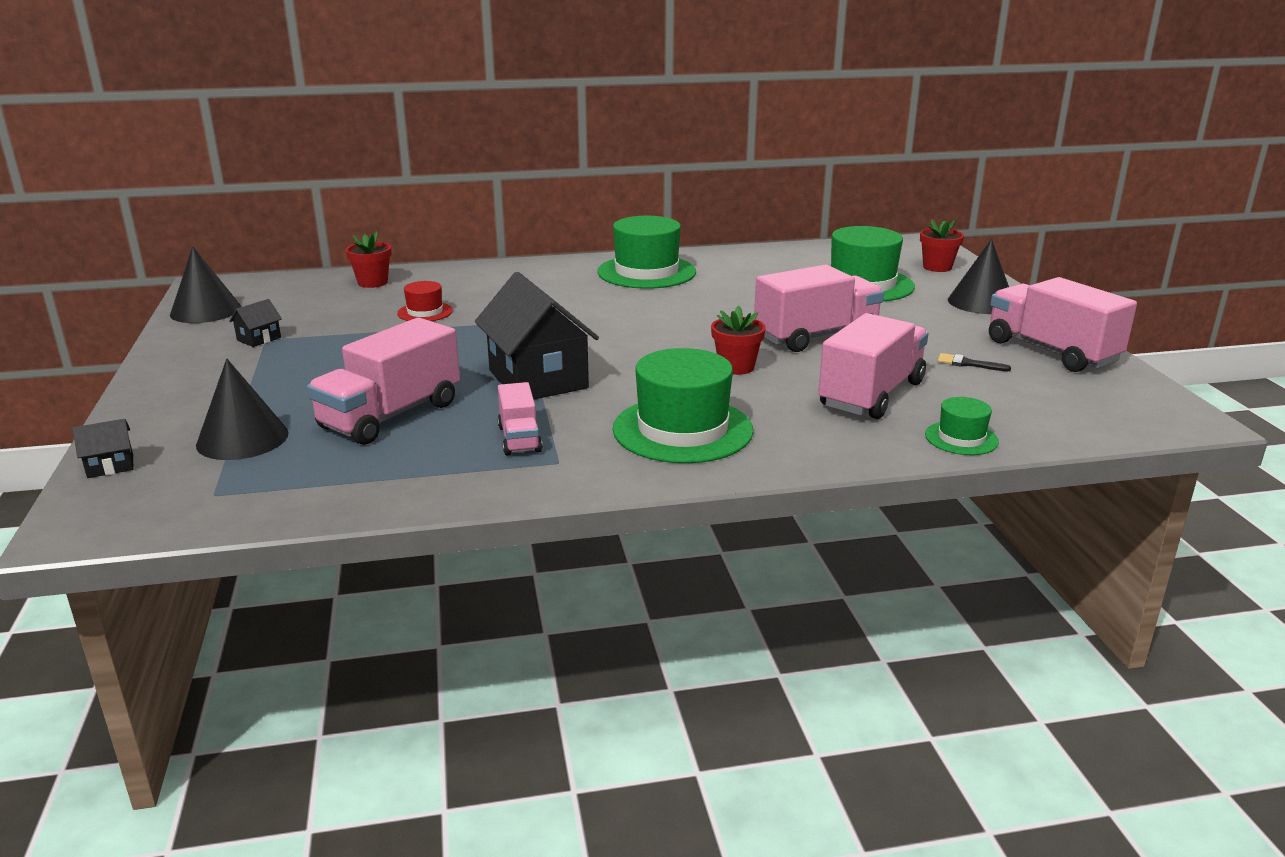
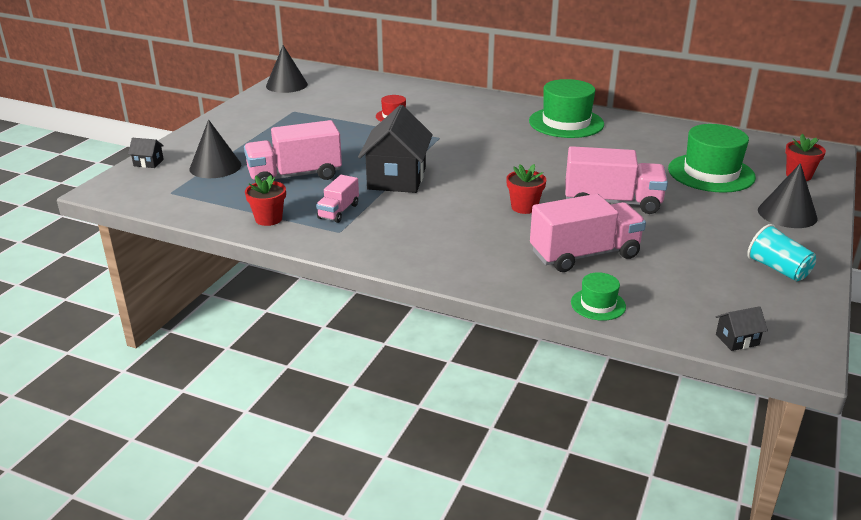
camera: 35 degrees right, 5 degrees up
(259, 339) = (290, 110): black house -> black house (737, 340)
(372, 282) = (391, 88): red flower pot -> red flower pot (268, 219)
(682, 430) = (432, 236): green hat -> none
(968, 364) = (692, 256): black brush -> none
(1051, 352) = (778, 269): pink truck -> turquoise cup

